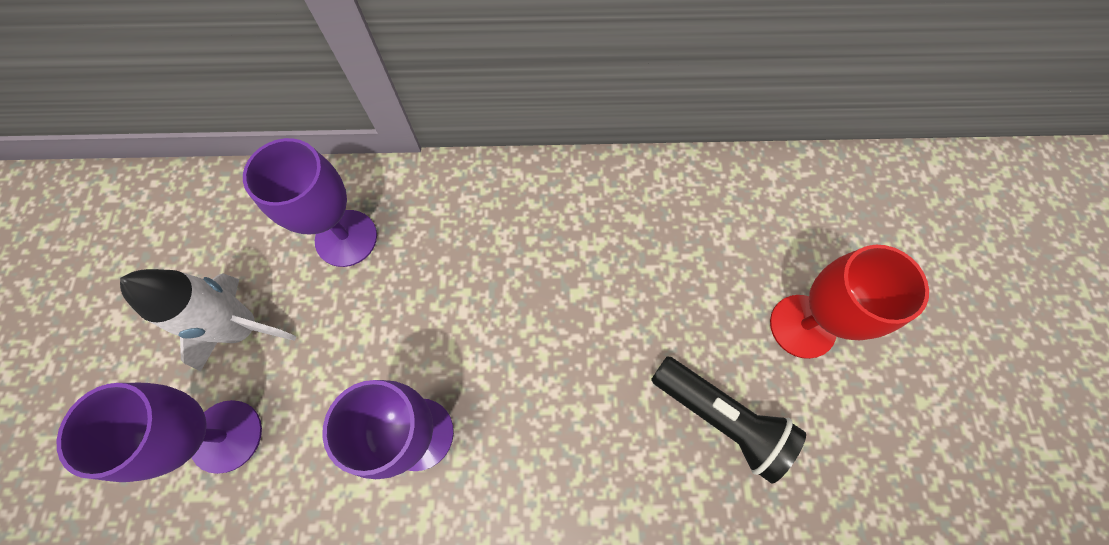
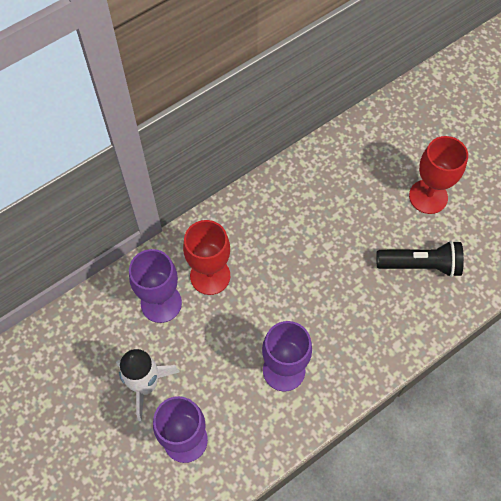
camera: 35 degrees left, 5 degrees down
(429, 243) = (210, 276): none -> red goblet

